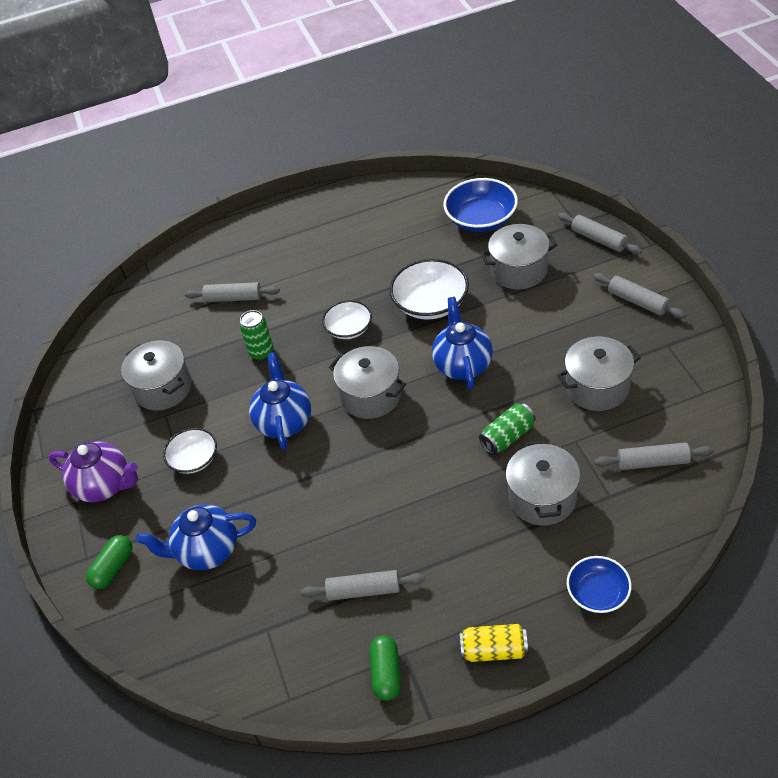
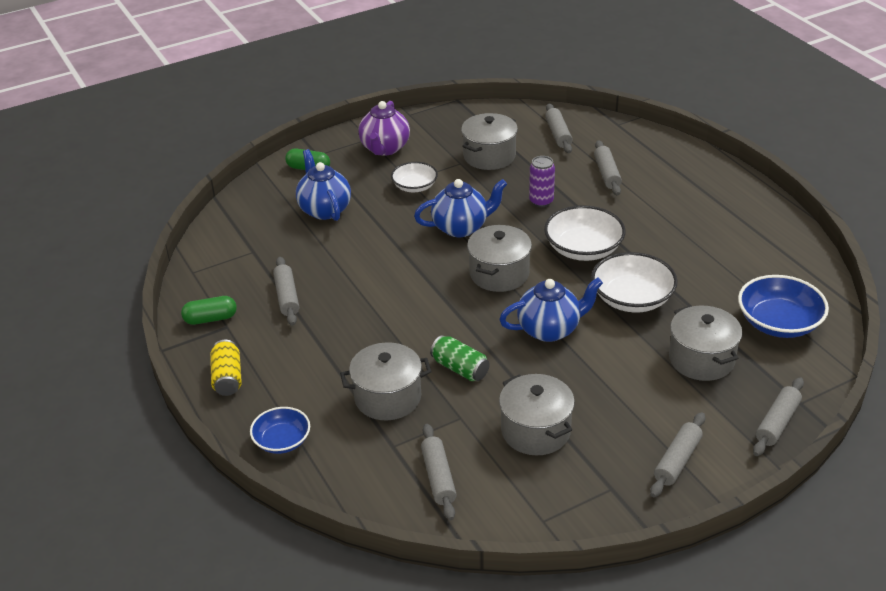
camera: 75 degrees right, 10 degrees down
(147, 328) = (558, 134): none -> grey rolling pin
(261, 352) = (541, 201): green can -> purple can
(349, 328) = (583, 249): white bowl -> white bowl, size x1.59

